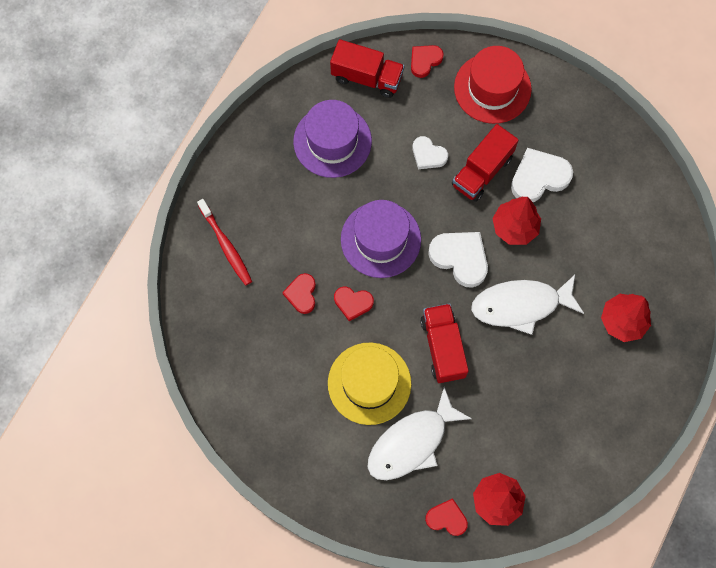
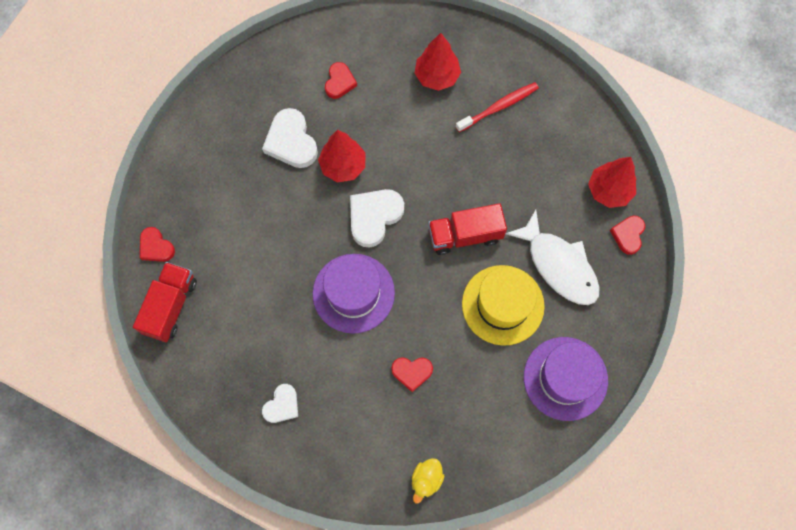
camera: 90 degrees left, 0 degrees up
(199, 307) = (426, 480): none -> yellow duck
(226, 246) = (358, 453): red toothbrush -> red toothbrush (499, 107)
(332, 141) = (243, 342): purple hat -> purple hat (565, 378)
(353, 303) = (421, 320): red heart -> red heart (339, 82)
(428, 155) = (263, 245): white heart -> white heart (282, 405)
(482, 171) = (283, 194): red truck -> none
(492, 88) = (192, 181): red hat -> none
(520, 305) = (421, 163): white fish -> none

